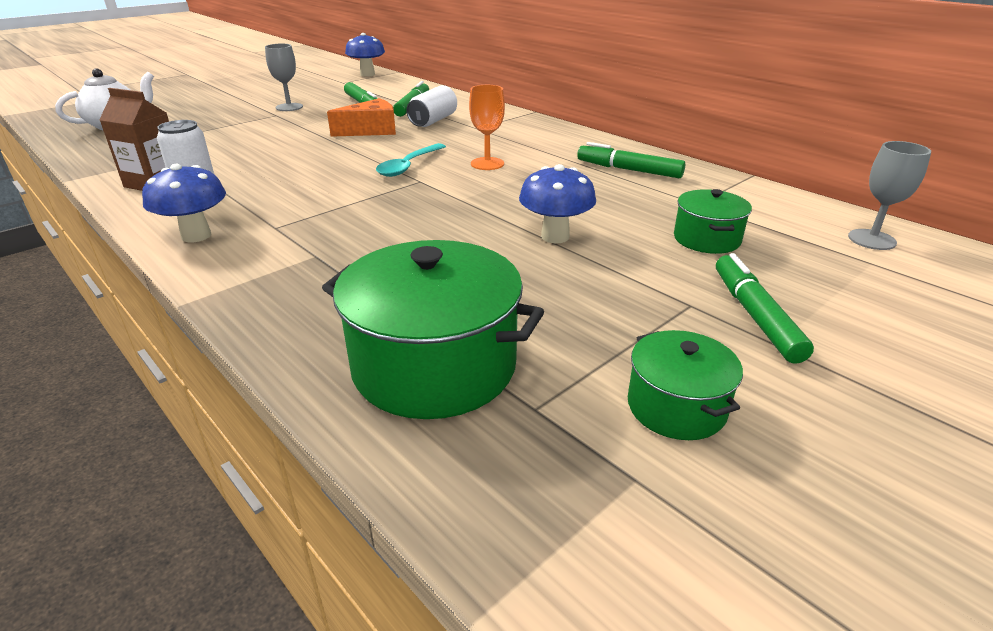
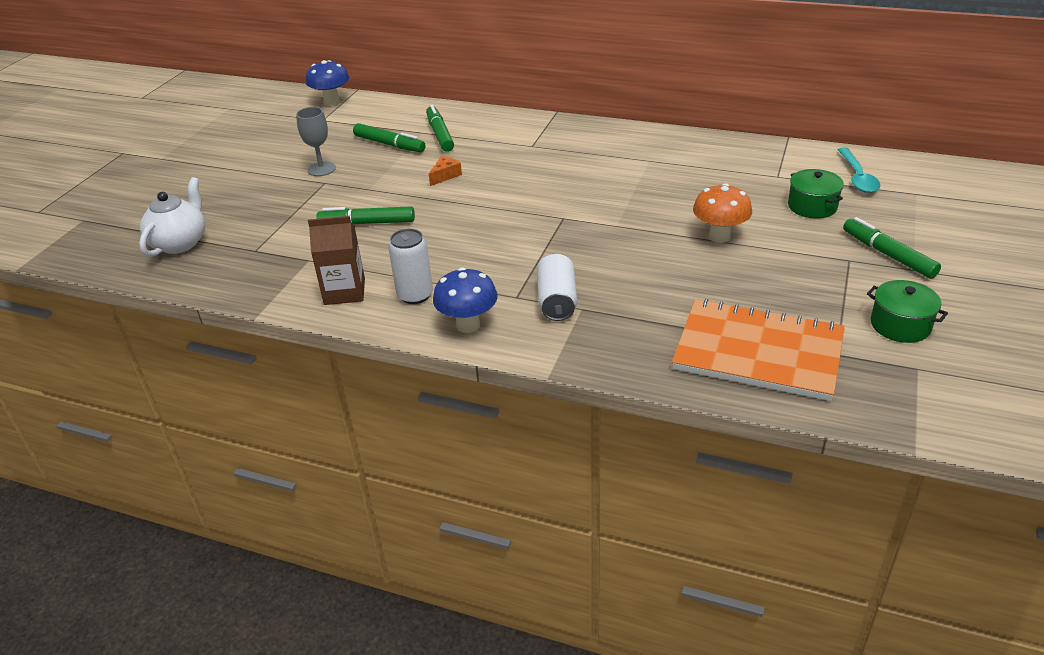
camera: 25 degrees left, 5 degrees up
(371, 130) = (445, 175): orange cheese -> orange cheese, size x0.58
(408, 166) = (533, 205): turquoise spoon -> turquoise spoon (857, 177)
(433, 121) = (484, 148): white can -> white can (557, 301)
(434, 366) = (758, 352): green pot -> orange notebook
(487, 164) = (592, 184): orange goblet -> none
(555, 236) = (719, 236): blue mushroom -> orange mushroom
(629, 170) = (701, 158): green marker -> green marker (367, 223)
(871, 239) = (903, 174): grey goblet -> none

